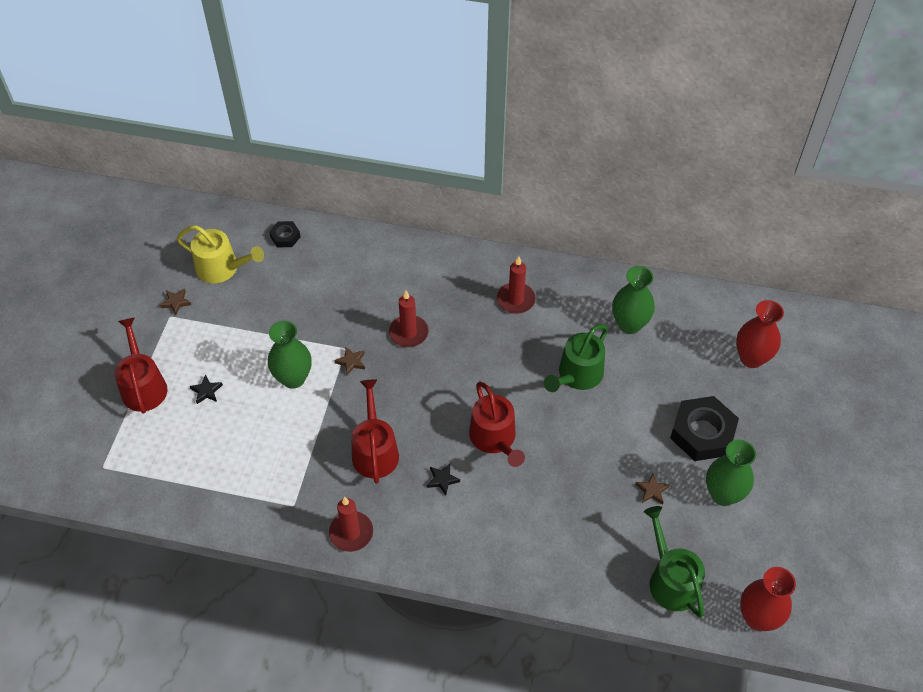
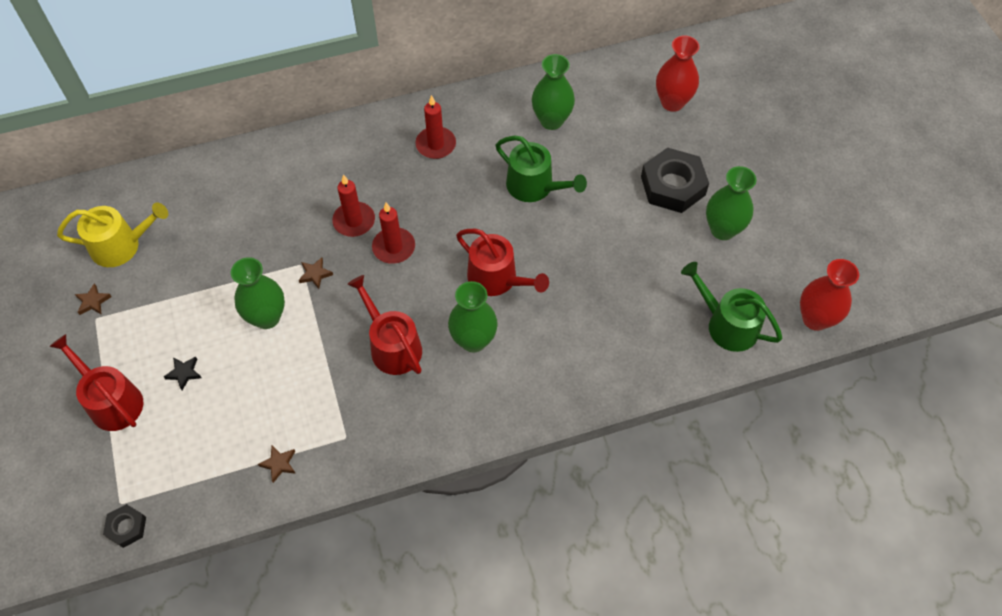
camera: 30 degrees left, 5 degrees up
(285, 237) = (169, 186): black nut -> black nut (126, 527)
(351, 533) = (419, 433): red candle -> red candle (394, 247)
(442, 480) = (473, 340): black star -> green vase
(577, 375) = (534, 186): green watering can -> green watering can turned 60 degrees counterclockwise
(652, 490) = (662, 256): brown star -> brown star (279, 464)

